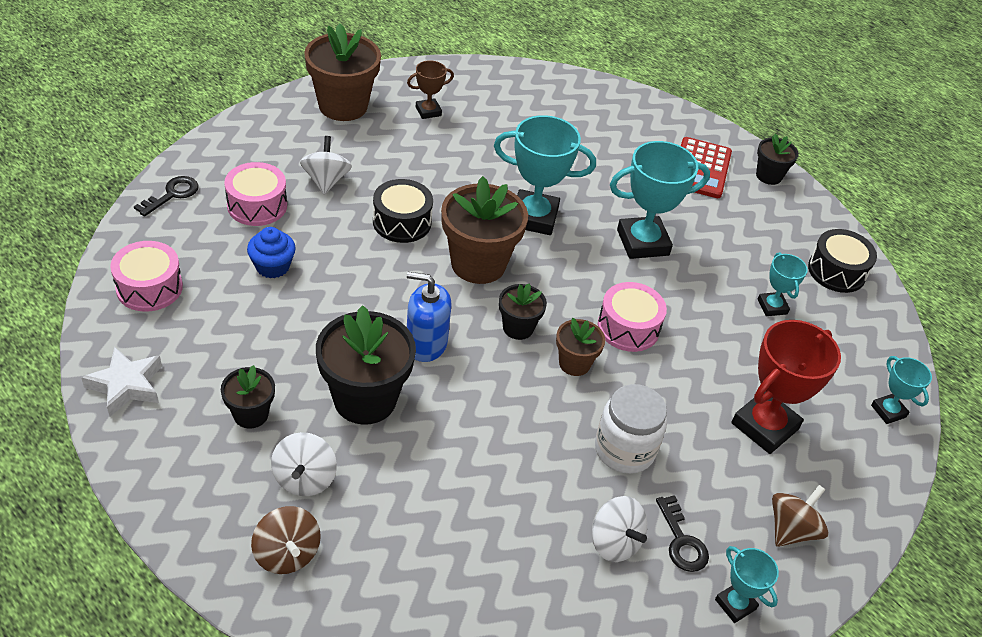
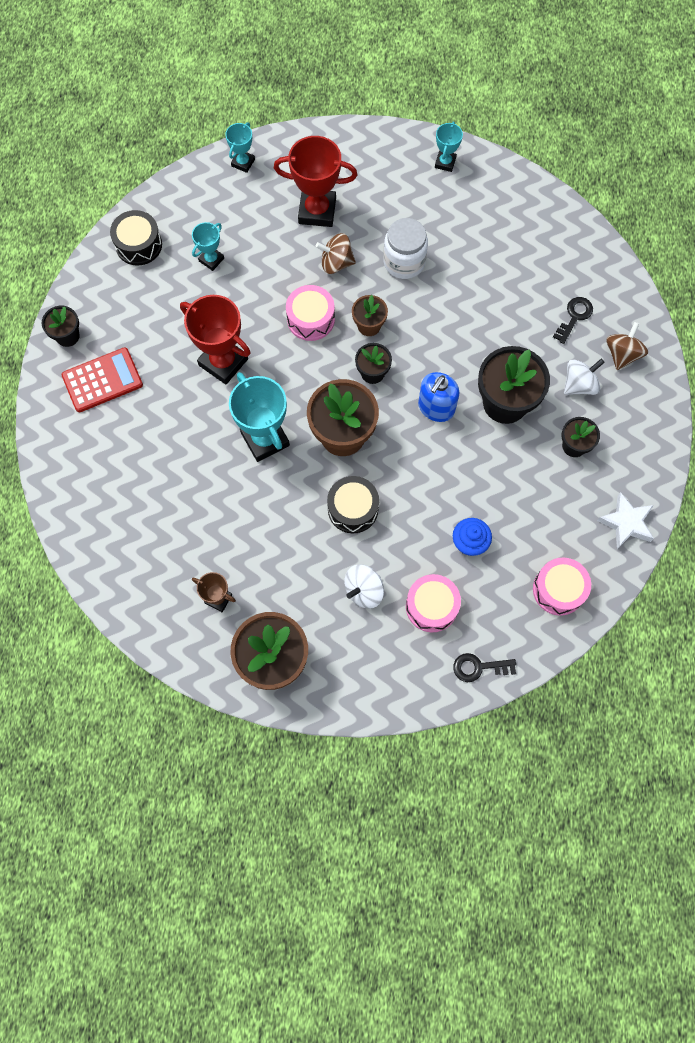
camera: 125 degrees left, 25 degrees up
(426, 344) = (436, 407): blue soap dispenser -> blue soap dispenser turned 60 degrees clockwise
(614, 542) = (465, 229): white spinning top -> none
(642, 242) = (223, 362): turquoise trophy -> red trophy
(682, 541) = (433, 203): black key -> black key (574, 317)
(791, 530) = (376, 164): brown spinning top -> brown spinning top (336, 263)

